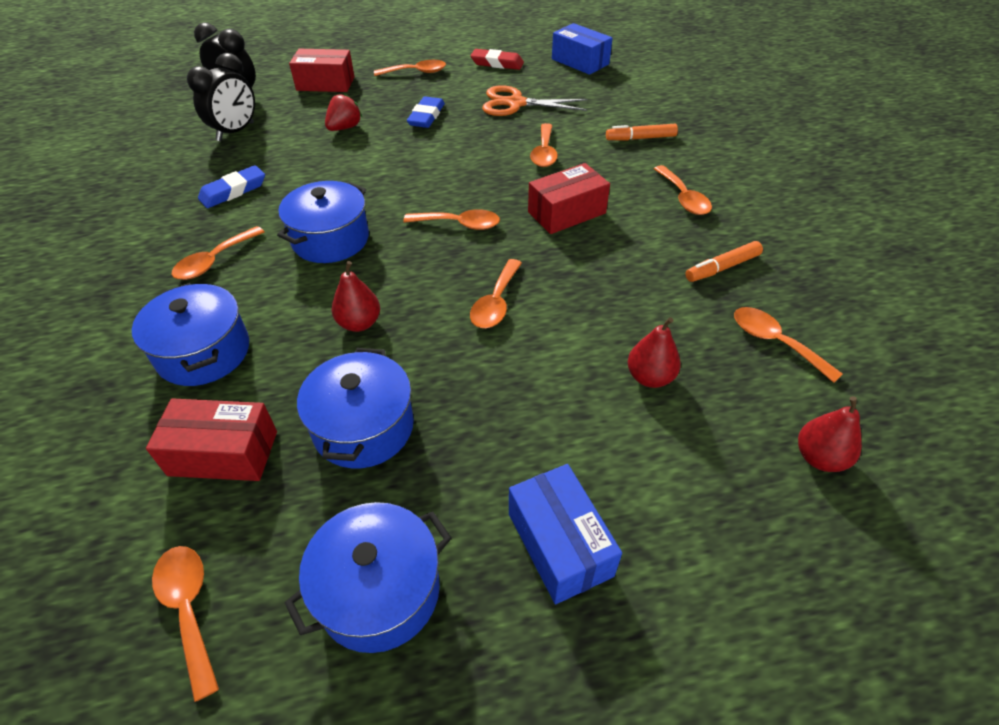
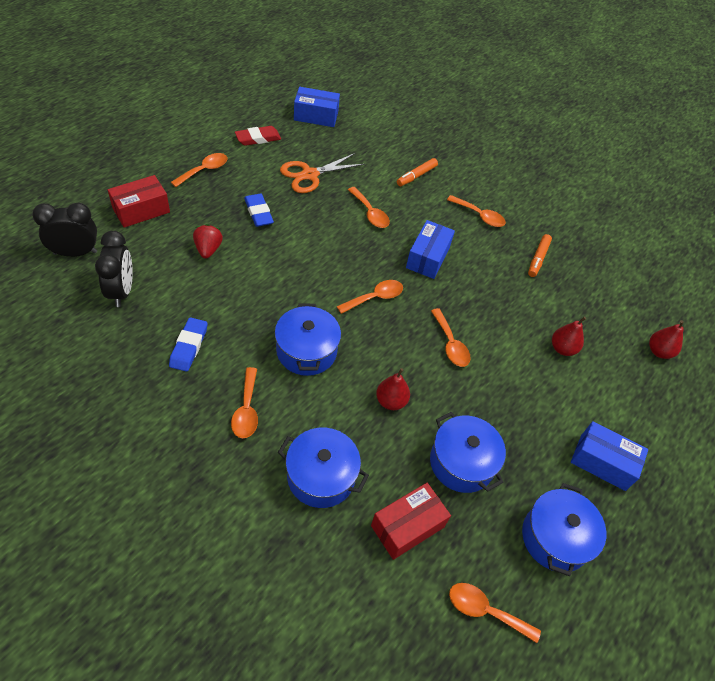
camera: 45 degrees left, 5 degrees up
(566, 212) = (427, 257): red box -> blue box
(775, 342) = (596, 295): orange spoon -> none

